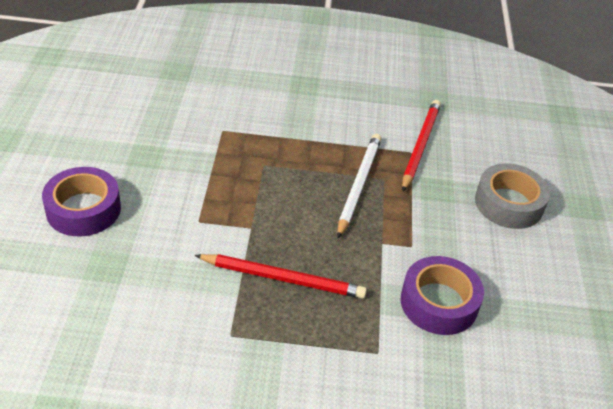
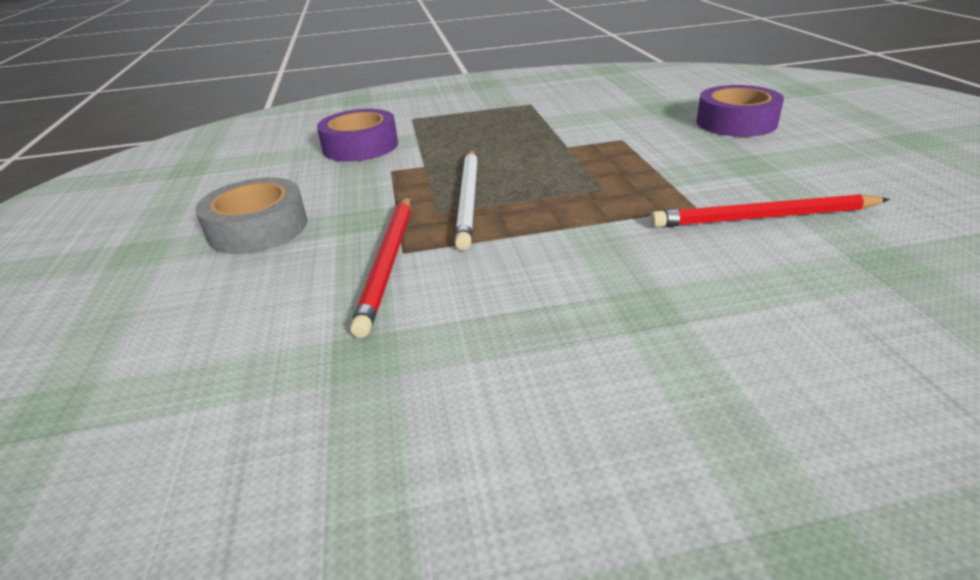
camera: 170 degrees right, 10 degrees down
(283, 278) = (510, 129): red pencil -> red pencil (763, 218)

